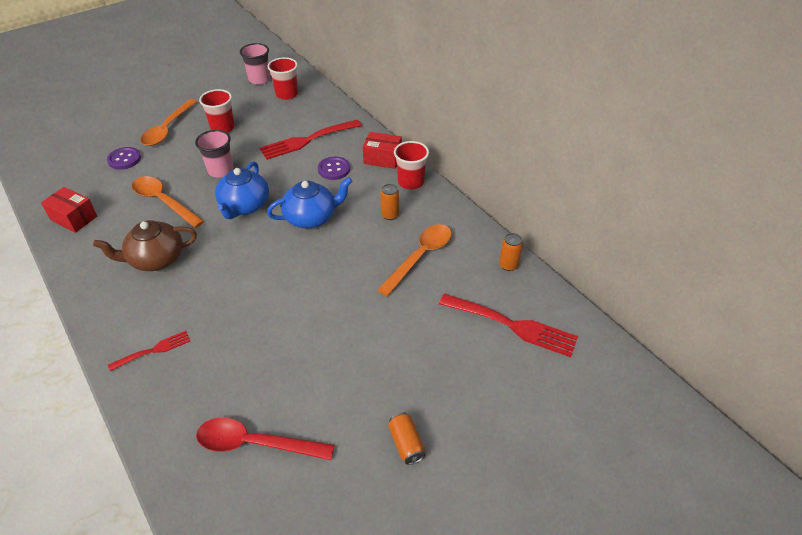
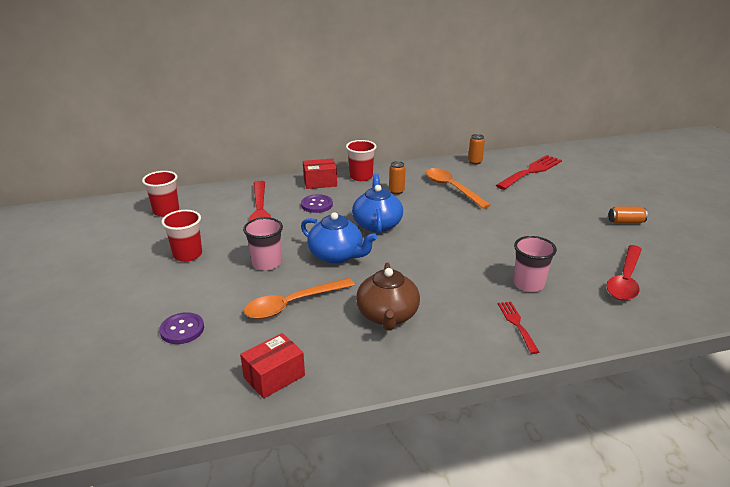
camera: 70 degrees left, 15 degrees down
(168, 129) = (148, 292): orange spoon -> none
(259, 79) = (116, 223): pink cup -> pink cup (528, 284)
(382, 158) = (320, 182): red box -> red box turned 45 degrees clockwise

